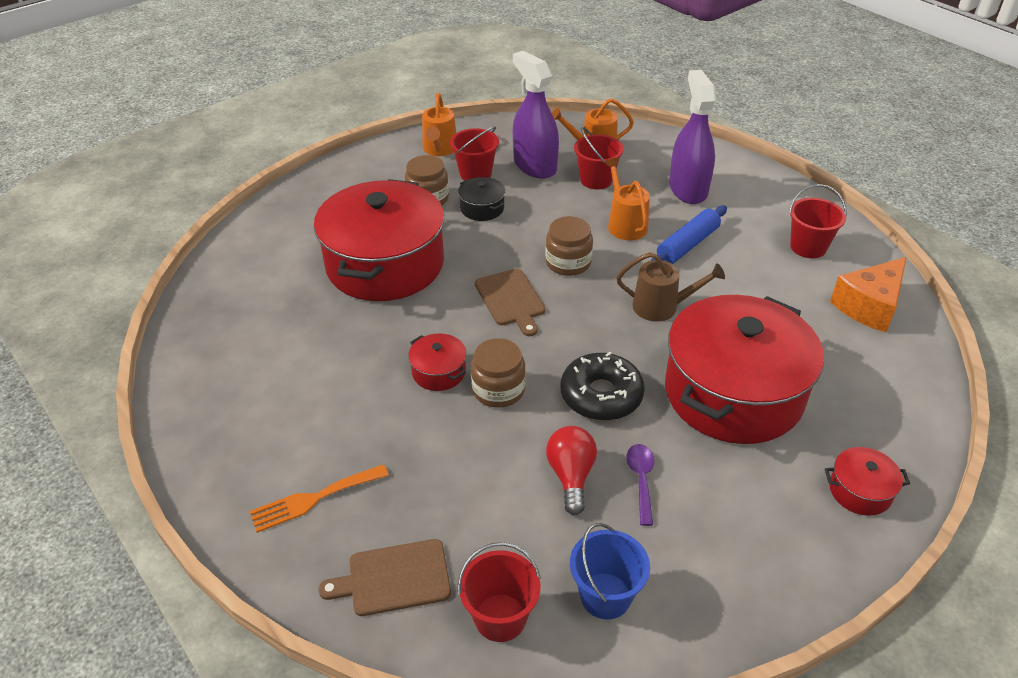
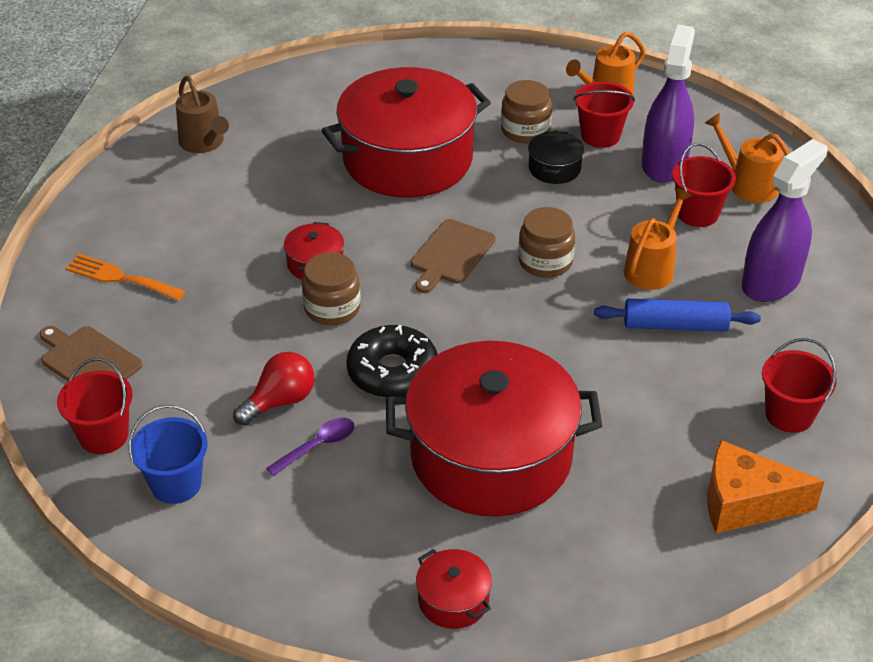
camera: 50 degrees right, 0 degrees up
(662, 307) = (557, 353): brown watering can -> brown watering can (204, 143)

